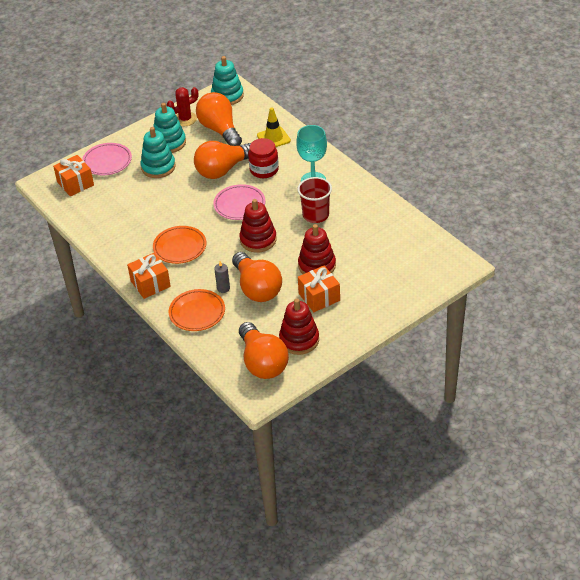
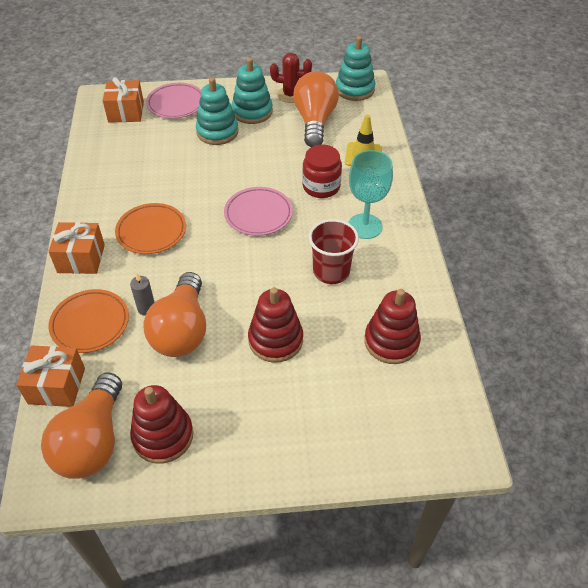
camera: 30 degrees right, 5 degrees up
(223, 170) = (278, 165): orange light bulb -> none
(258, 240) = (239, 268): red stacking toy -> red stacking toy (391, 341)
(319, 297) = (240, 387): orange gift -> orange gift (57, 385)

